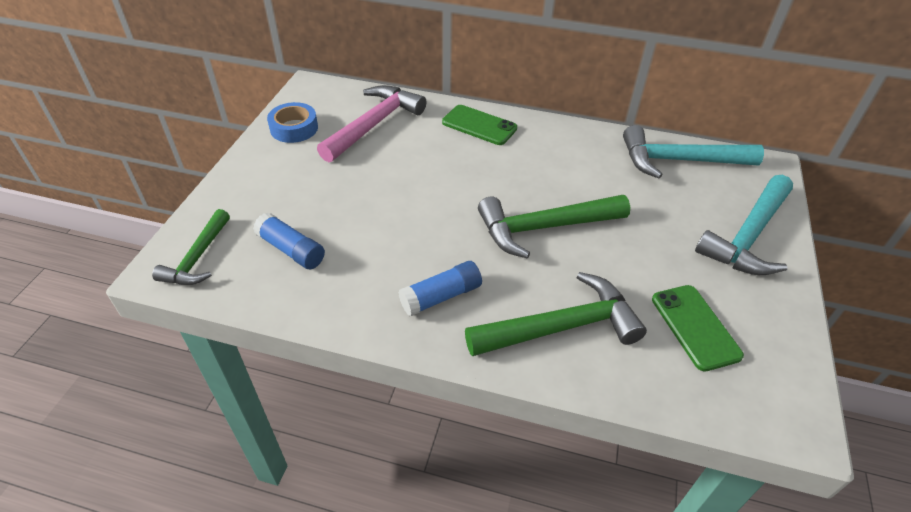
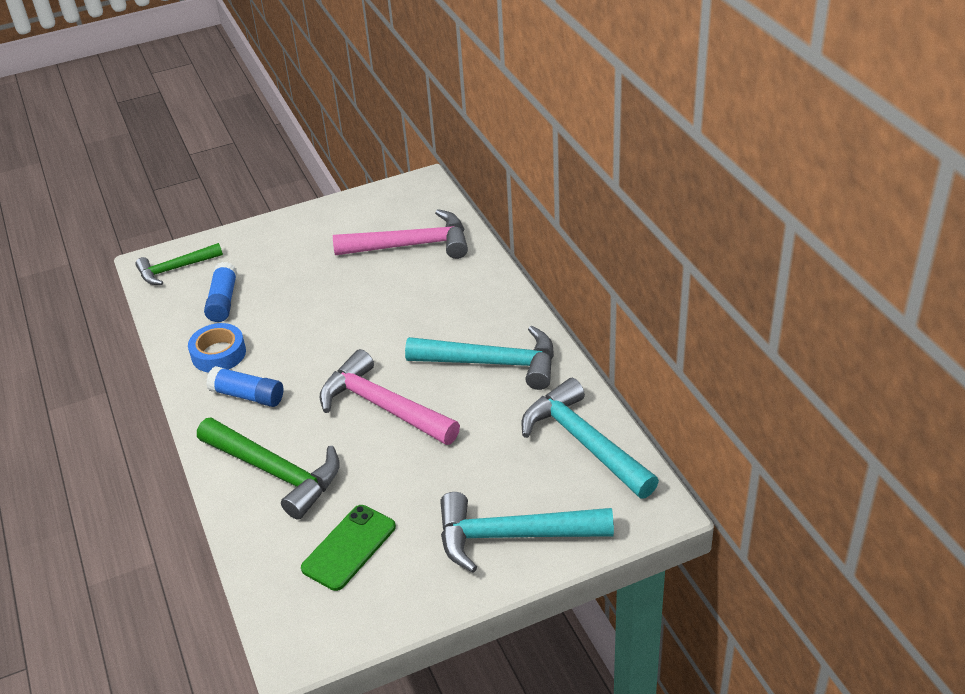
camera: 55 degrees right, 5 degrees down
(294, 128) = (357, 213): blue tape -> blue tape (218, 354)
(479, 125) = (483, 297): green phone -> none
(544, 227) = (383, 406): green hammer -> pink hammer
(555, 156) = (492, 363): none -> turquoise hammer

